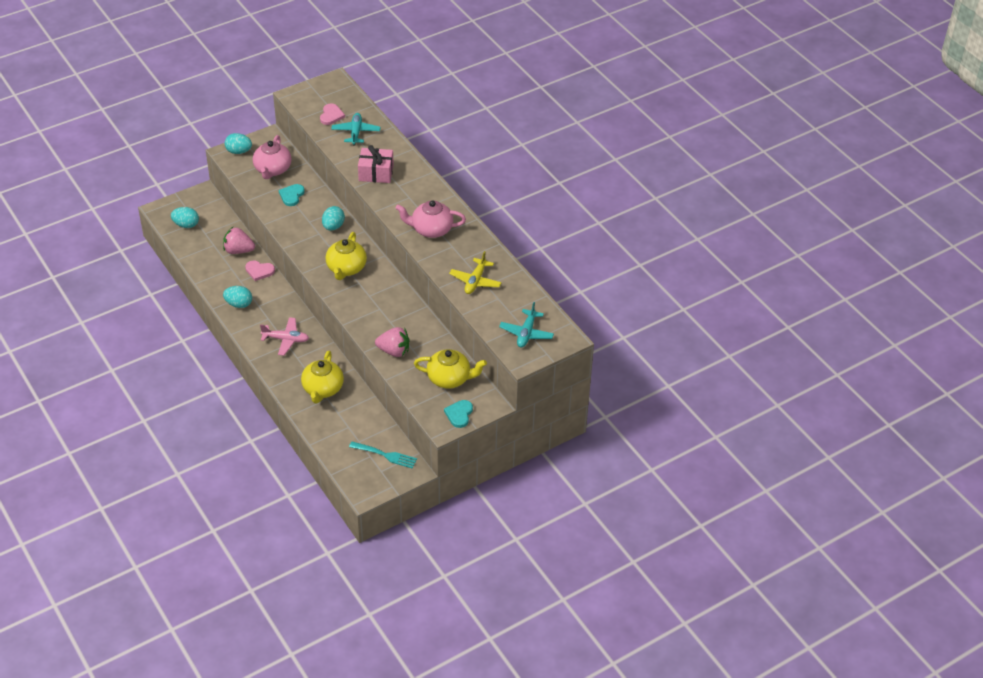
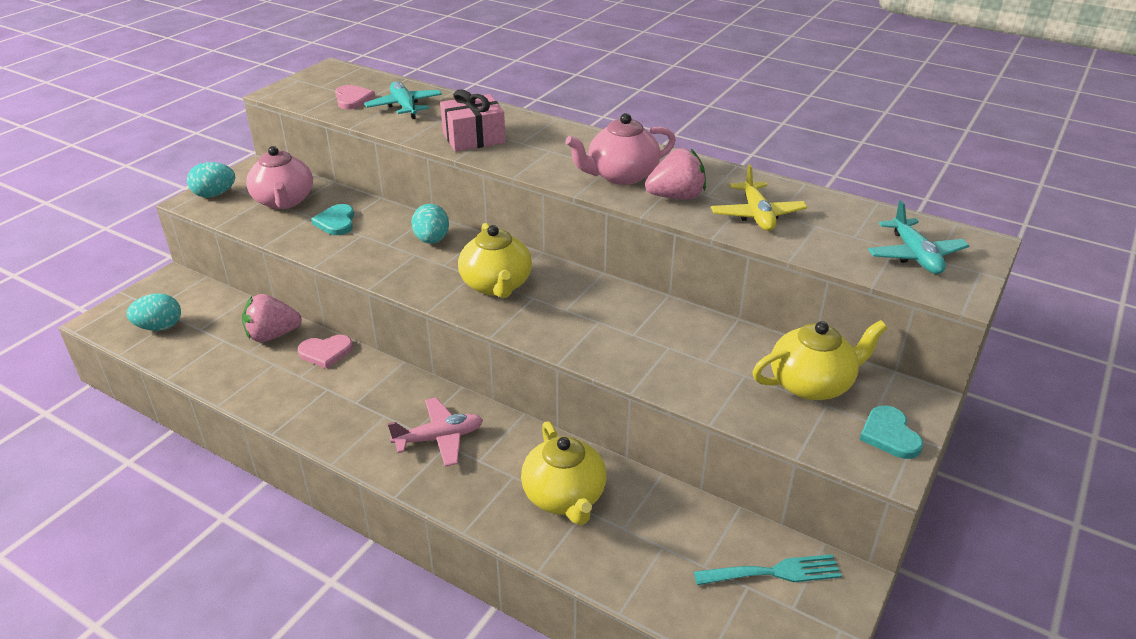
camera: 25 degrees left, 10 degrees down
(239, 304) = (318, 411): turquoise egg -> none
(394, 351) = (680, 374): pink strawberry -> pink strawberry (676, 197)

